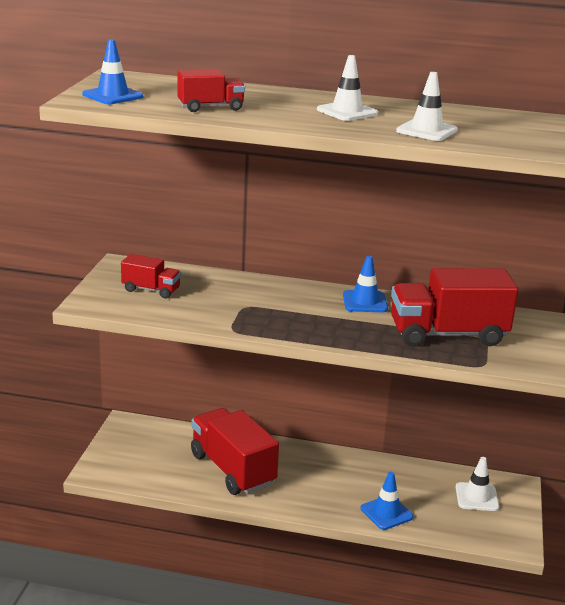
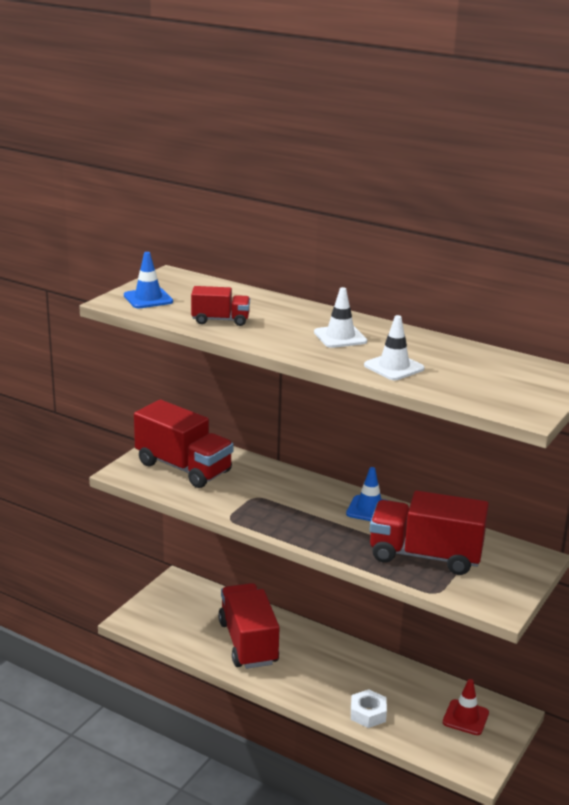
camera: 20 degrees right, 0 degrees up
(151, 290) = (183, 468): red truck -> red truck, size x1.94
(386, 513) = (368, 713): blue traffic cone -> white nut
(476, 497) = (465, 717): white traffic cone -> red traffic cone

